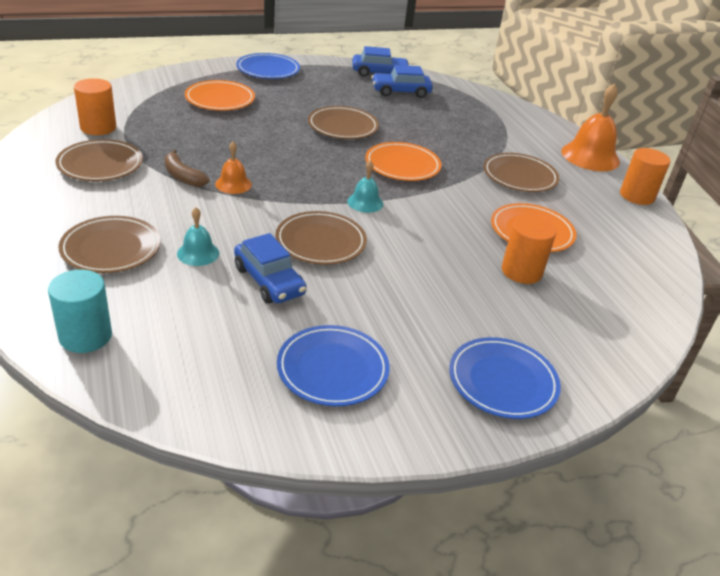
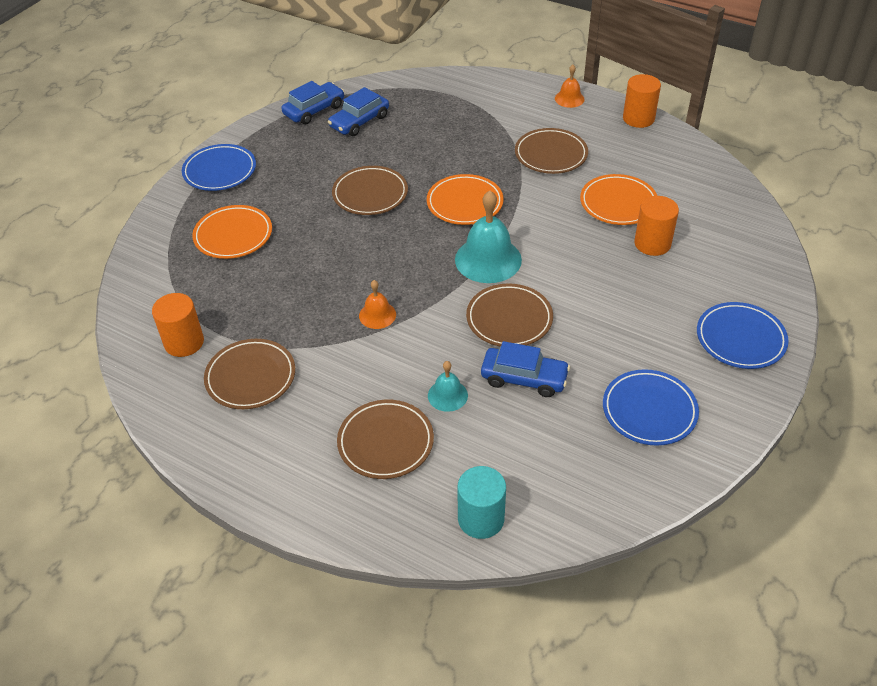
camera: 35 degrees left, 10 degrees up
(182, 176) = (330, 337): brown banana -> none
(365, 202) = (488, 259): turquoise bell -> turquoise bell, size x1.88
(590, 156) = (569, 99): orange bell -> orange bell, size x0.53

